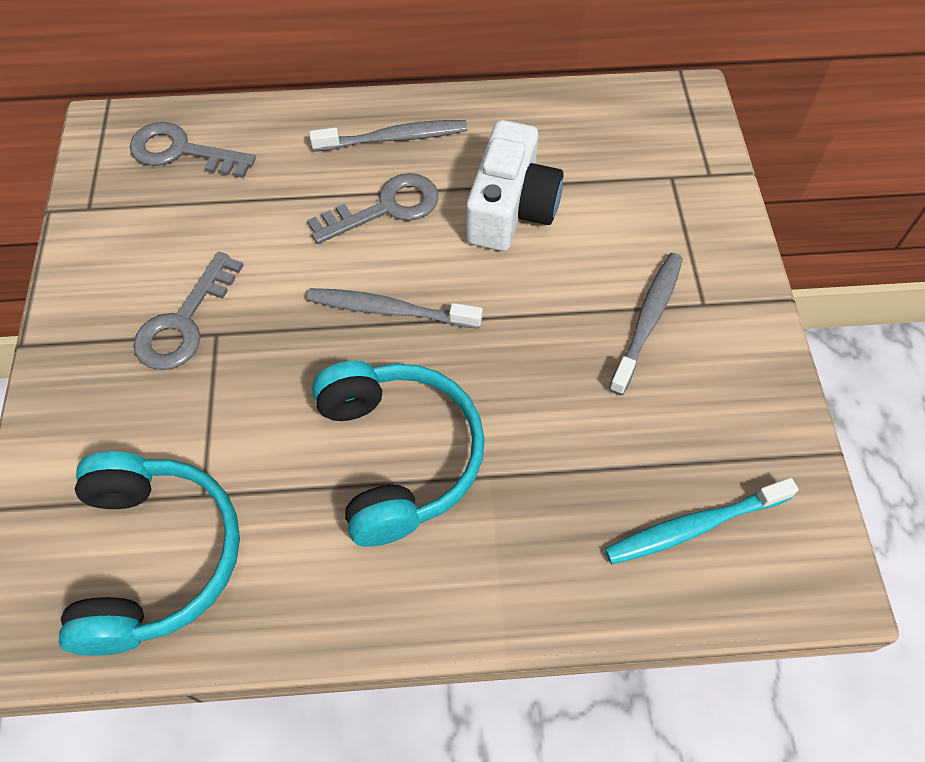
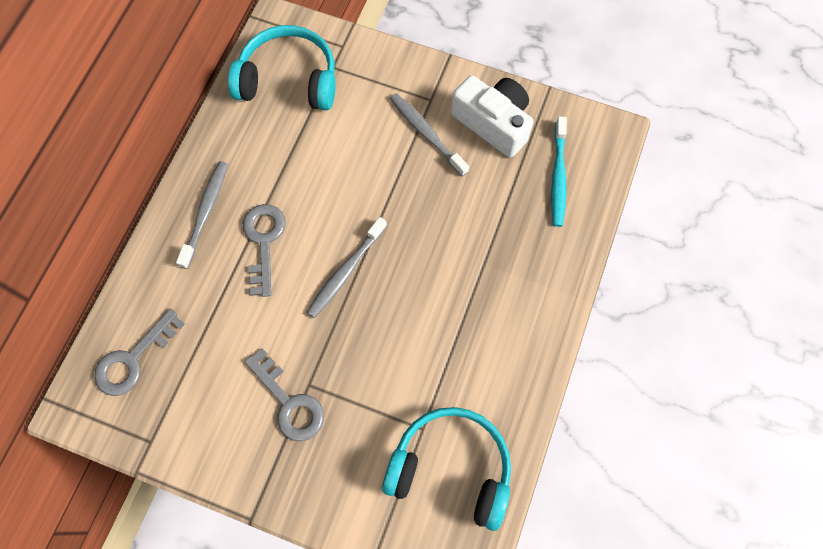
camera: 65 degrees left, 10 degrees up
(398, 456) = (449, 307): turquoise headphones -> turquoise headphones (289, 80)
(511, 208) = (306, 168): white camera -> white camera (493, 123)

